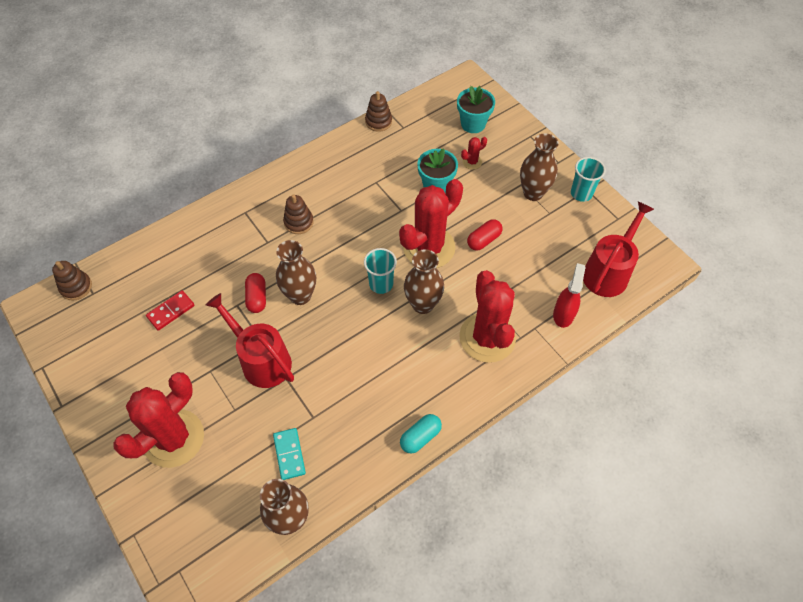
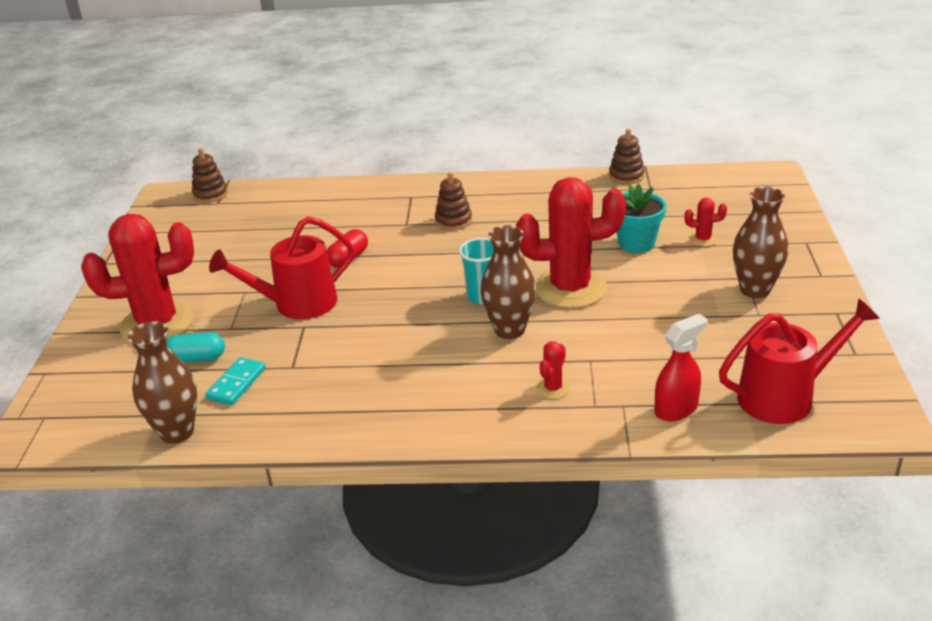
camera: 40 degrees right, 25 degrees down
(171, 311) = (263, 238): red domino -> none
(262, 360) = (297, 304): red watering can -> red watering can turned 105 degrees counterclockwise
(300, 295) = (390, 273): brown vase -> none
(420, 437) = (378, 435): turquoise capsule -> turquoise capsule (196, 358)
(473, 124) = (739, 210): turquoise flower pot -> none
(484, 240) = (644, 306): red capsule -> none
(487, 337) = (553, 388): red cactus -> red cactus, size x0.40
(581, 193) = (824, 313): turquoise cup -> none

